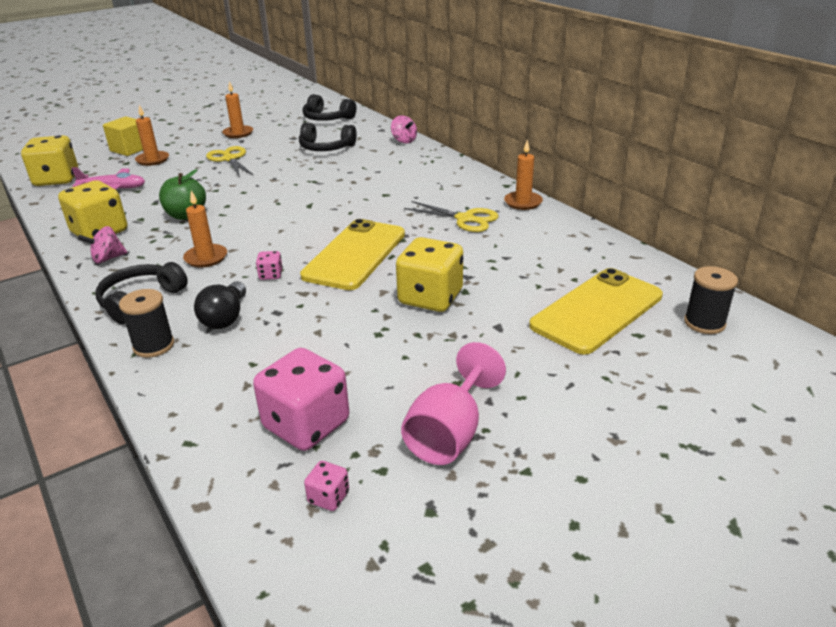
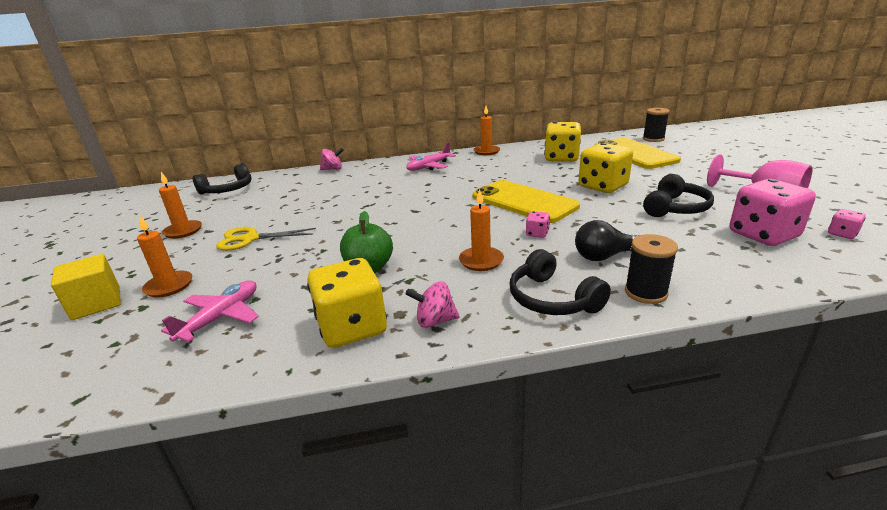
camera: 65 degrees left, 5 degrees down
(57, 179) = (101, 373): yellow dice -> yellow dice (561, 158)
(107, 259) = (435, 321): pink spinning top -> pink spinning top turned 90 degrees clockwise
(225, 318) = (604, 256): black light bulb -> black light bulb turned 135 degrees clockwise
(326, 148) = (299, 195): black headphones -> black headphones (675, 208)
(440, 182) = (429, 167): none -> pink plane
(465, 219) = (496, 167): yellow scissors -> none

